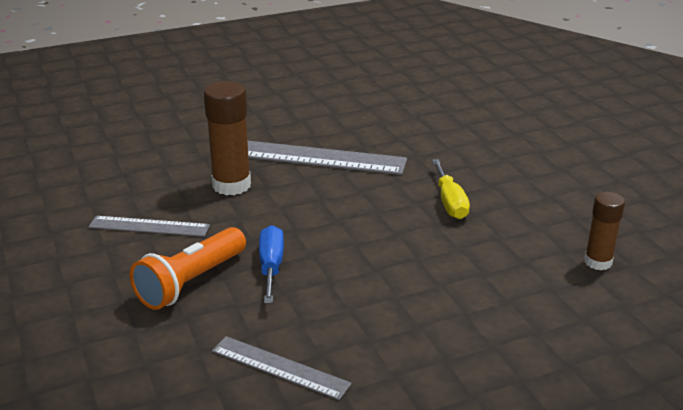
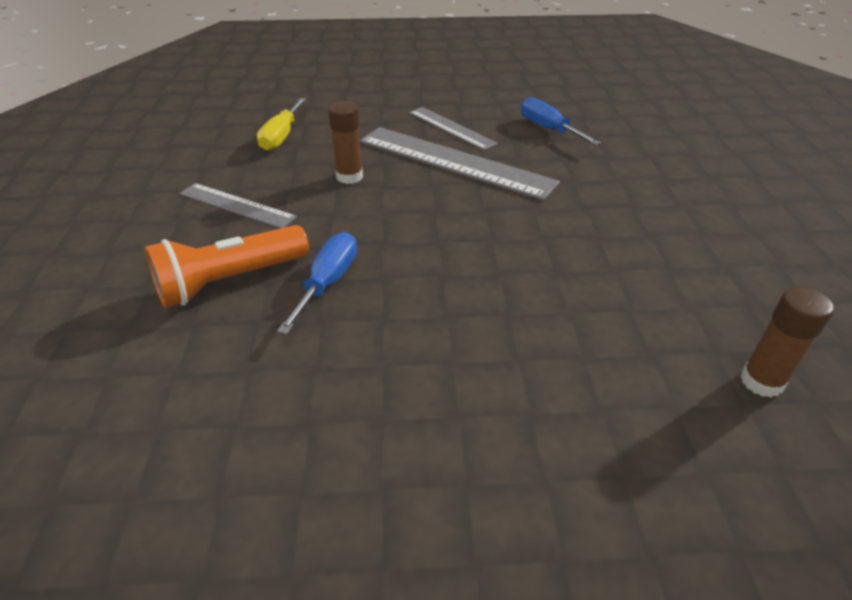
camera: 20 degrees right, 10 degrees up
(231, 185) = (349, 177): brown glue stick -> brown glue stick, size x0.62
(280, 367) = (247, 428): grey ruler -> grey ruler (451, 128)
(375, 116) = (548, 129): none -> blue screwdriver
(450, 202) = (586, 246): yellow screwdriver -> yellow screwdriver (281, 136)

